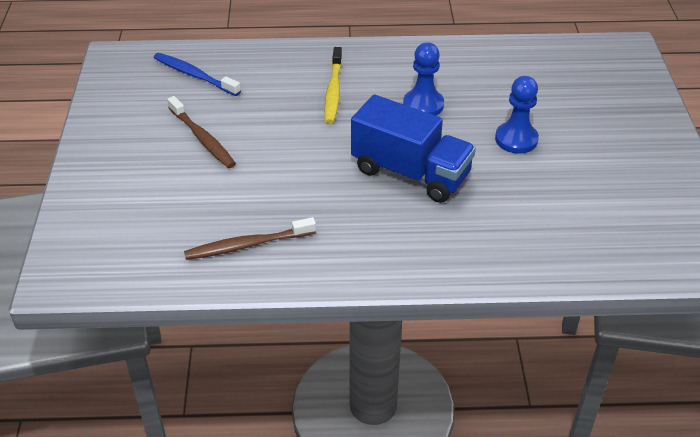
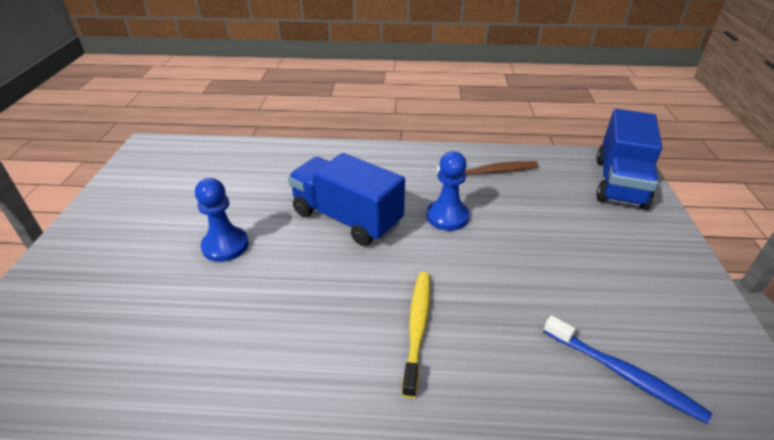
camera: 175 degrees left, 5 degrees down
(90, 238) = (619, 182): none -> blue truck
(202, 138) = (566, 267): brown toothbrush -> none
(423, 105) = (306, 297): blue pawn -> blue pawn (447, 217)

